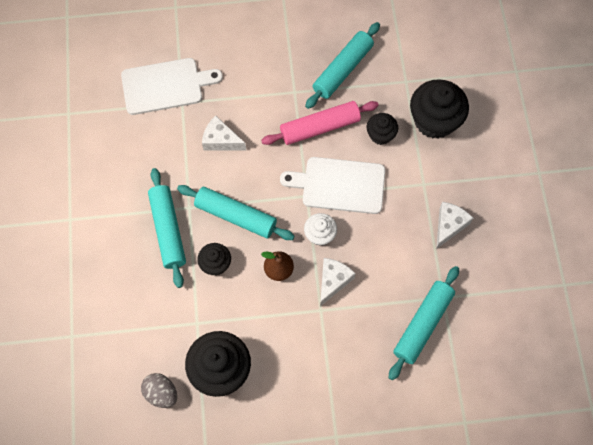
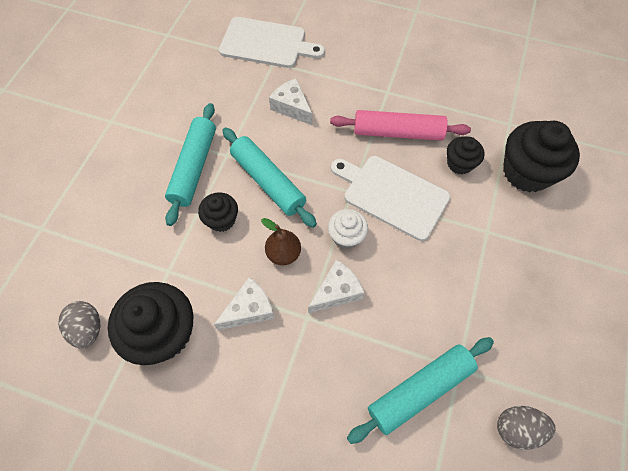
camera: 25 degrees right, 5 degrees down
(343, 70) = (446, 90): turquoise rolling pin -> none
(449, 225) = (499, 288): white cheese -> white cheese (249, 309)
(496, 320) = (517, 428): none -> grey egg

